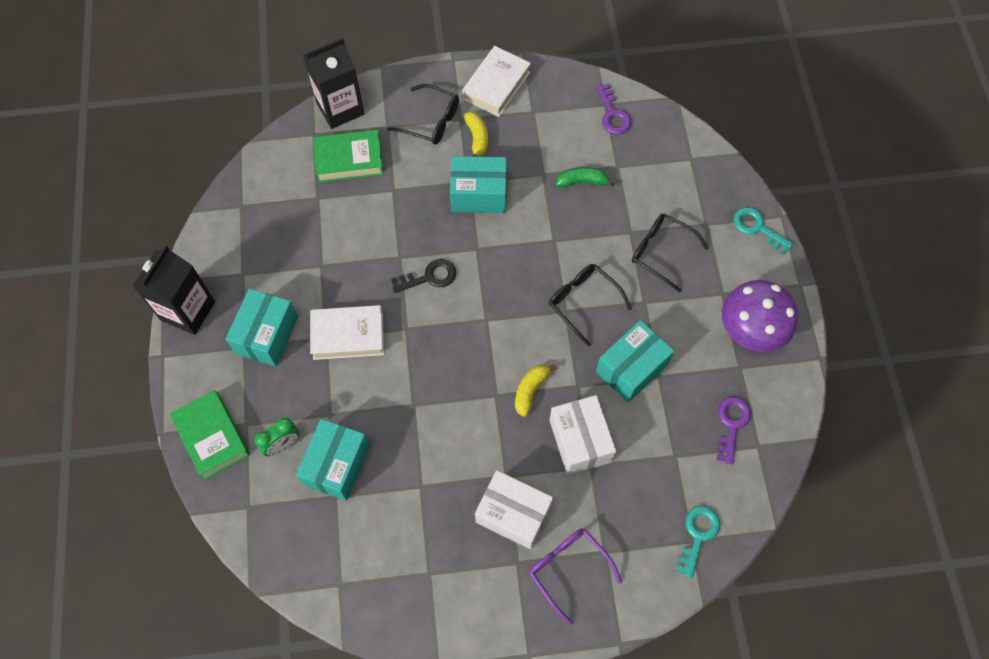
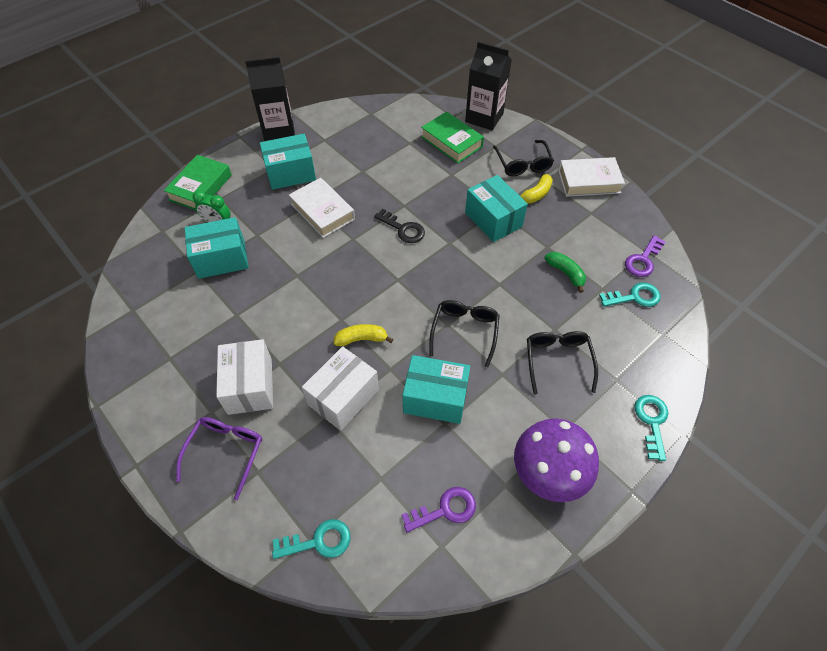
camera: 55 degrees right, 10 degrees down
(643, 150) = (634, 297): none -> turquoise key

